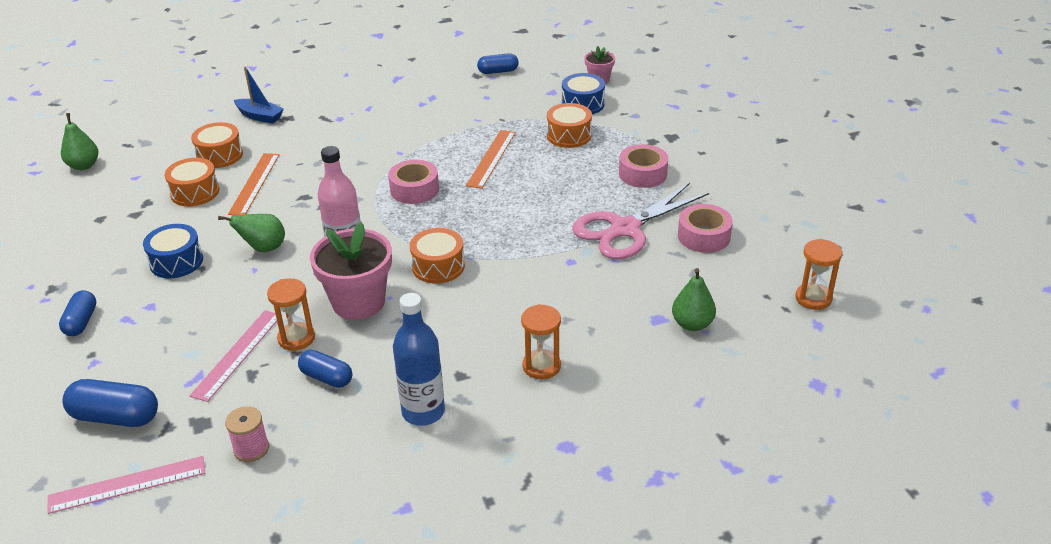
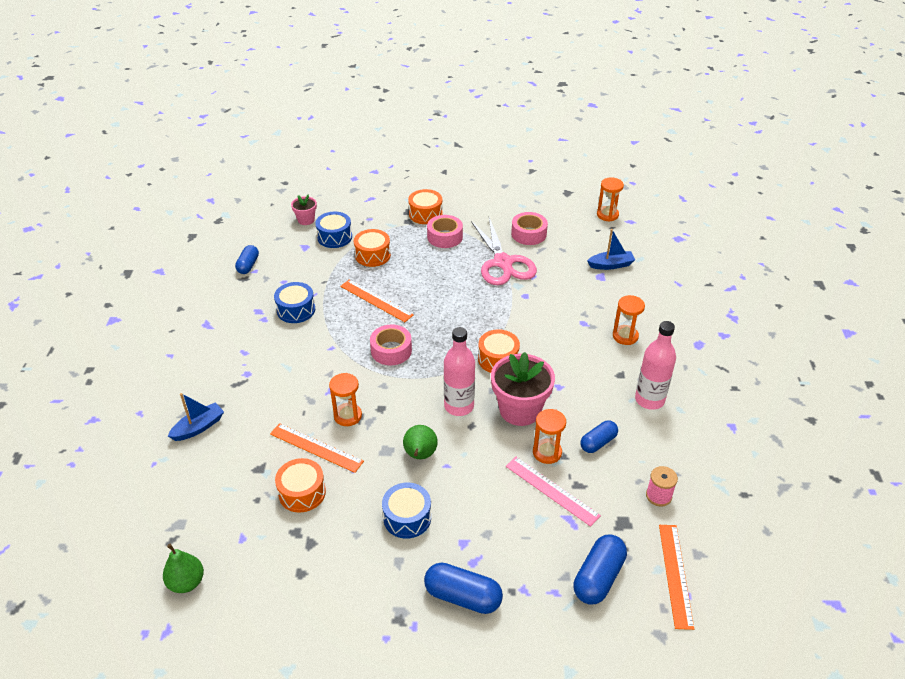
camera: 70 degrees left, 5 degrees up
(81, 322) = (463, 596): blue capsule -> blue capsule, size x1.52
(127, 484) = (675, 575): pink ruler -> orange ruler
(220, 155) = (249, 466): orange drum -> orange drum (425, 214)
(304, 189) = (347, 416): none -> orange hourglass
(423, 412) = (649, 400): blue bottle -> pink bottle
(446, 116) = (296, 310): none -> blue drum
(692, 324) = (611, 265): green pear -> blue boat

